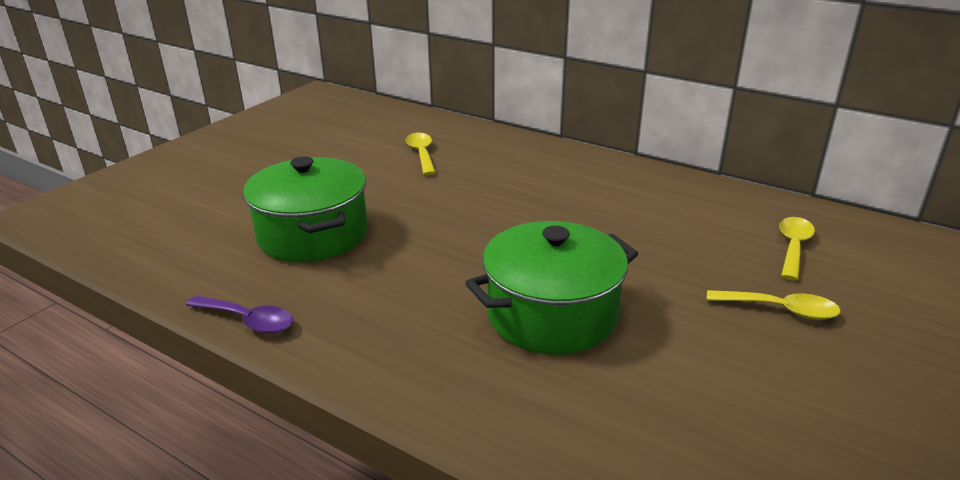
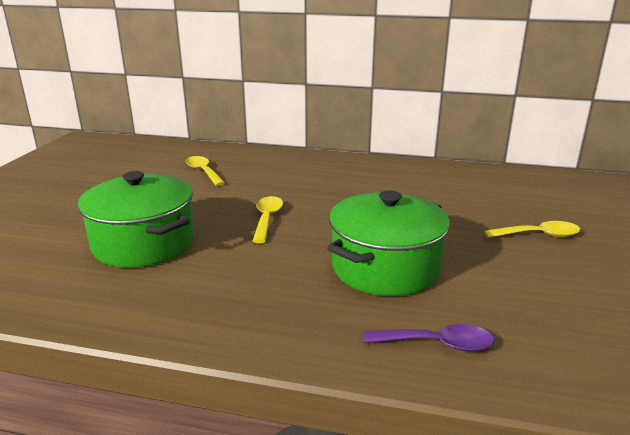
camera: 20 degrees left, 5 degrees down
(248, 321) = (122, 322): purple spoon -> purple spoon (436, 344)
(793, 247) = (517, 195): yellow spoon -> yellow spoon (267, 219)

